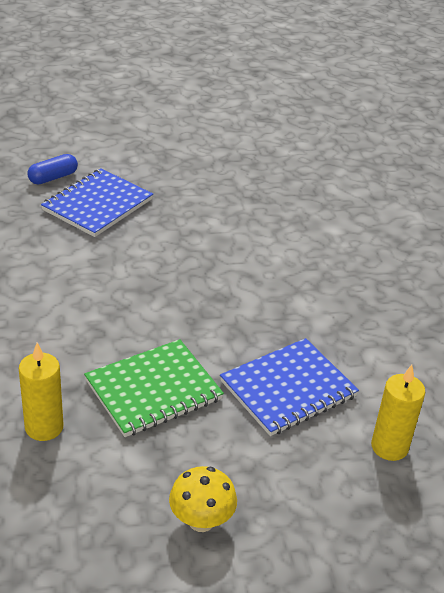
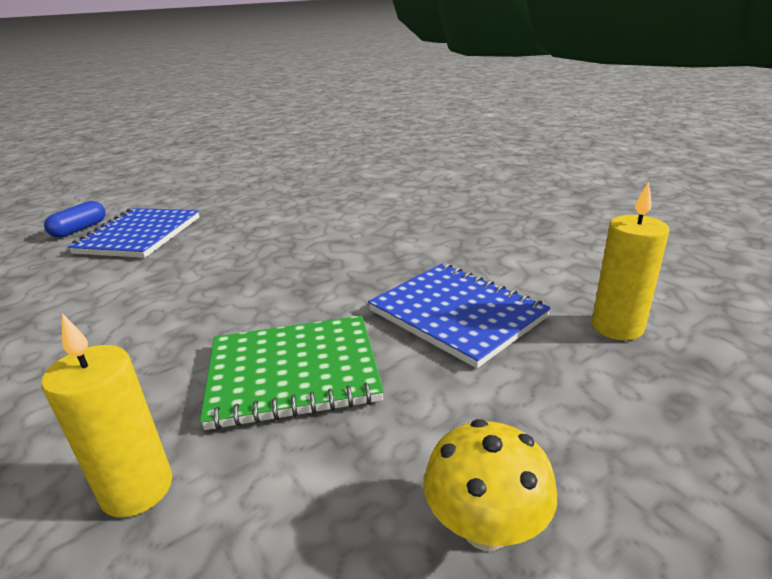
camera: 20 degrees left, 10 degrees down
(153, 390) = (293, 373): green notebook -> green notebook turned 45 degrees clockwise
(288, 389) = (457, 314): blue notebook -> blue notebook turned 75 degrees counterclockwise

